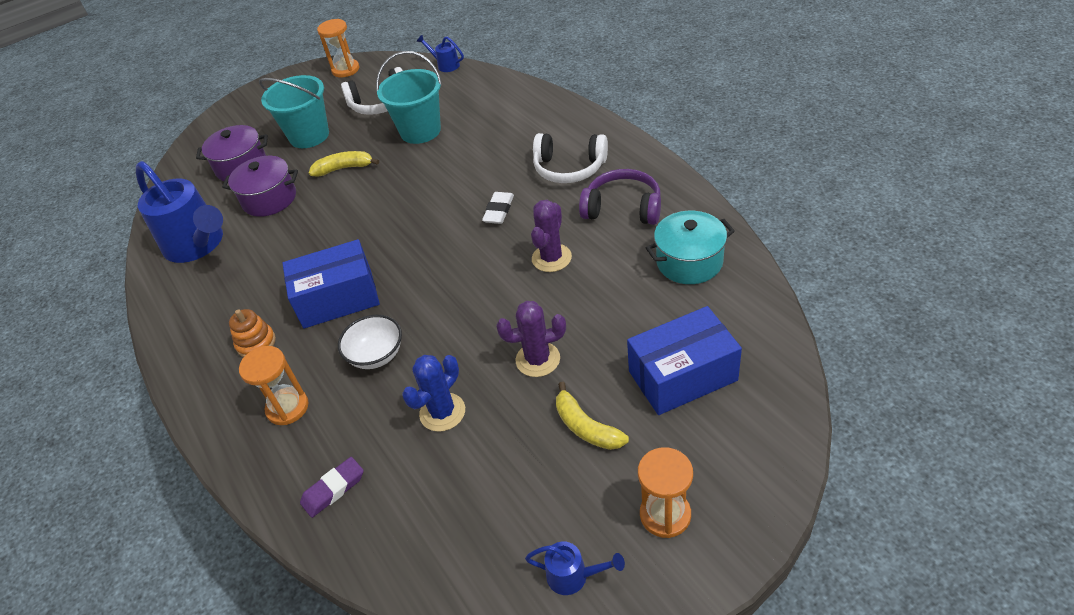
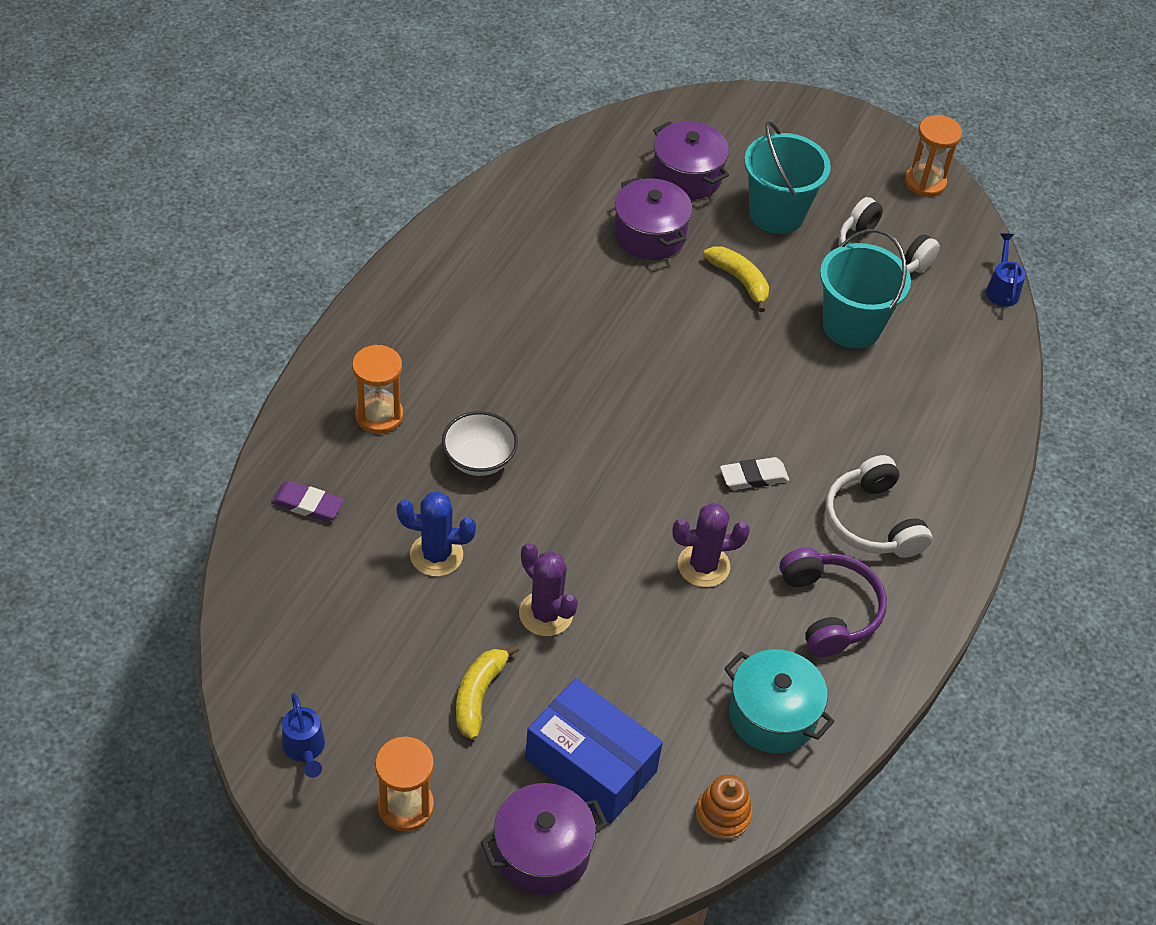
camera: 50 degrees right, 5 degrees up
(198, 245) = (546, 210): blue watering can -> none
(256, 343) = (443, 343): orange stacking toy -> orange stacking toy (723, 815)
(338, 298) = (537, 383): blue box -> none
(746, 432) = (542, 852): none -> purple pot

